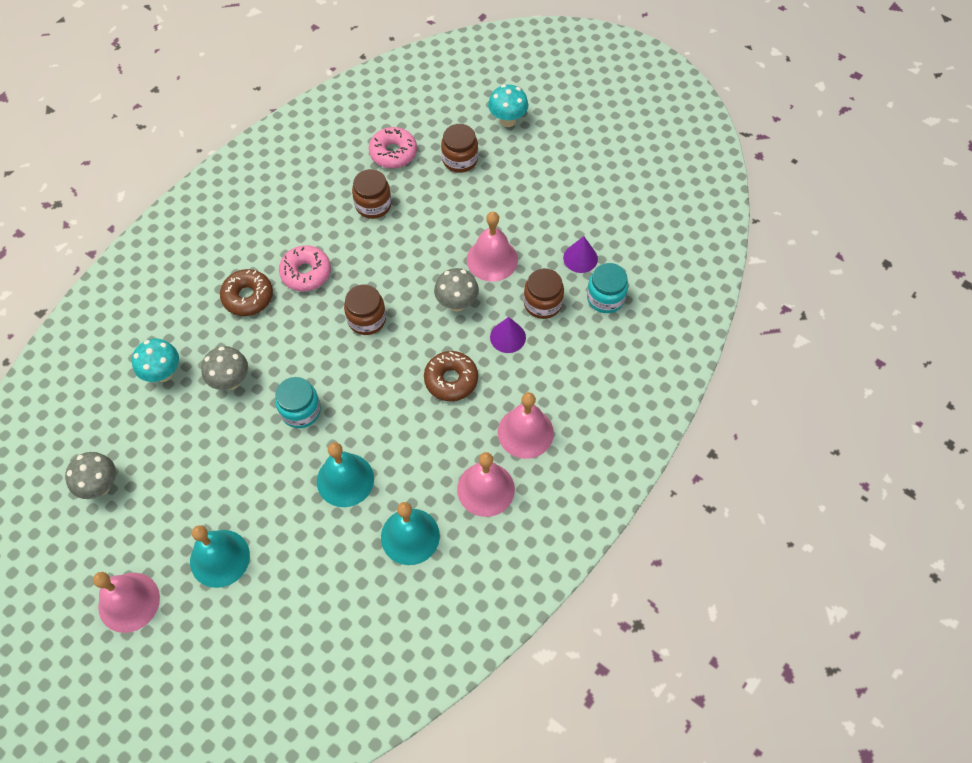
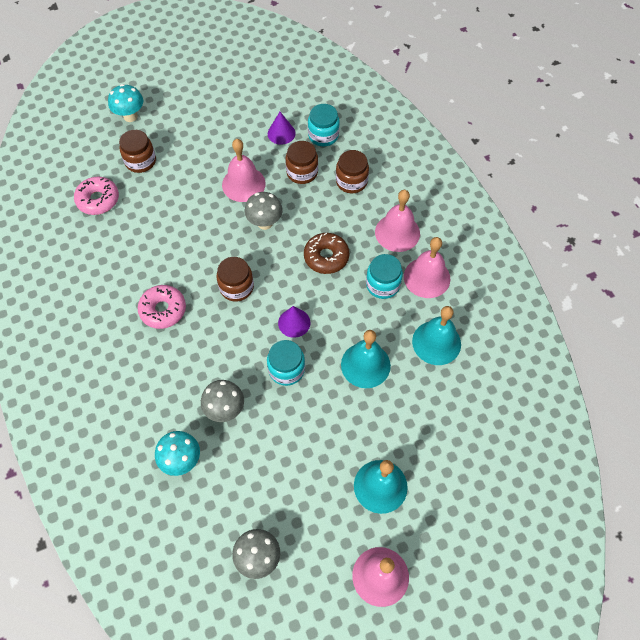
camera: 60 degrees left, 0 degrees up
(248, 297) = (154, 362): brown donut -> none
(373, 205) = (136, 235): brown jar -> brown jar (351, 181)
(450, 450) = (383, 285): none -> turquoise jar
(507, 337) = (315, 206): purple cone -> purple cone (294, 323)

